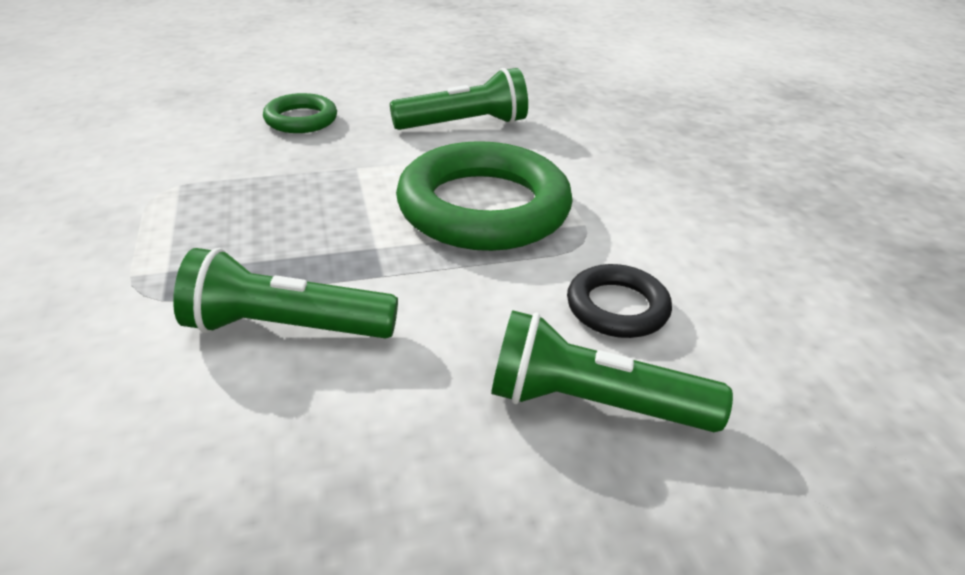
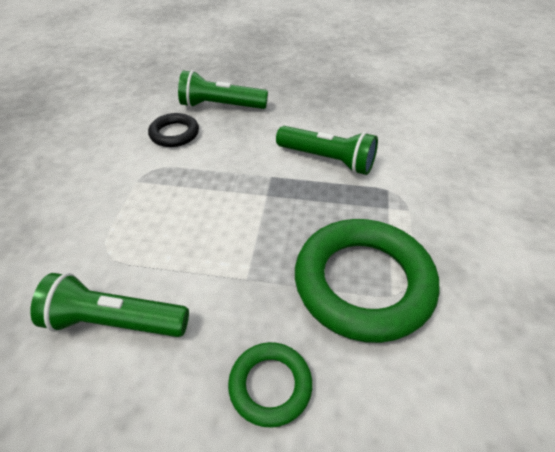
camera: 155 degrees left, 10 degrees up
(483, 207) = (184, 209): green ring -> green ring (363, 283)
(593, 404) = (221, 106): green flashlight -> green flashlight turned 150 degrees clockwise

